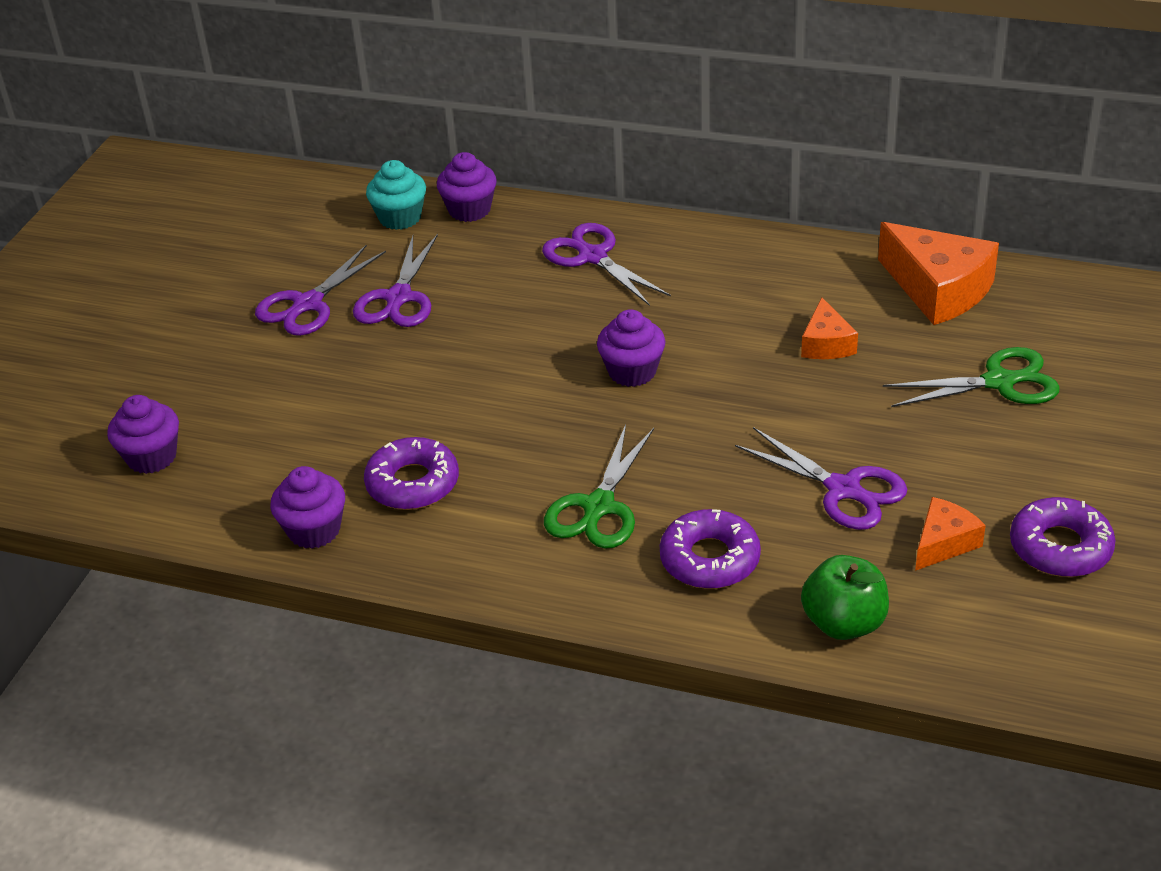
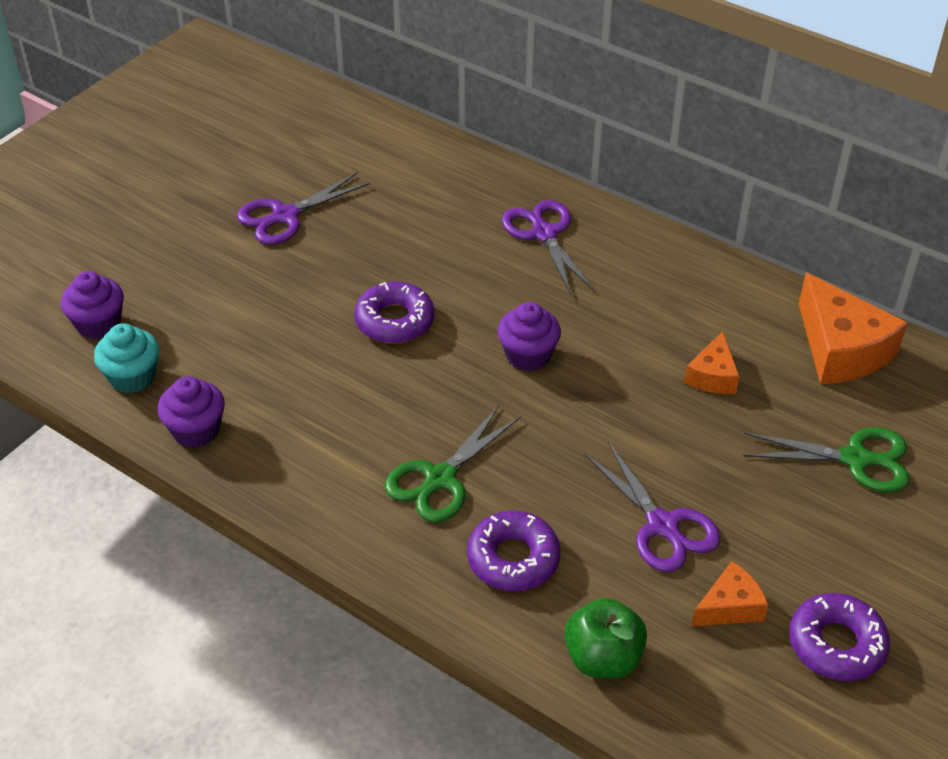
camera: 15 degrees right, 5 degrees up
(398, 298) = (362, 230): purple scissors -> none
(400, 218) = (397, 153): turquoise cupcake -> turquoise cupcake (132, 377)
(413, 483) = (295, 410): purple donut -> purple donut (394, 321)
(469, 210) = (459, 161): purple cupcake -> none

